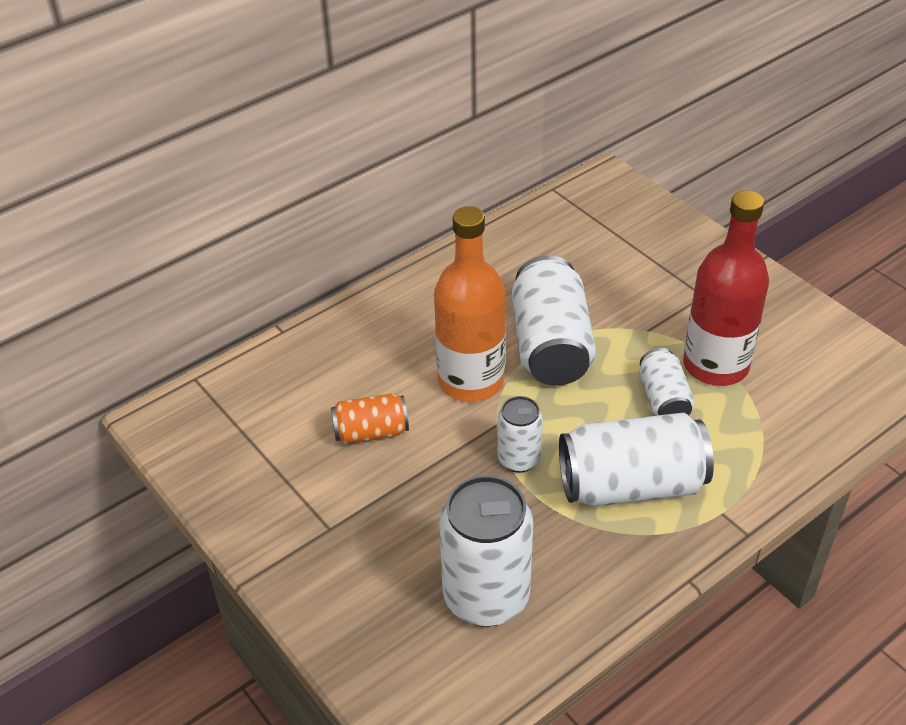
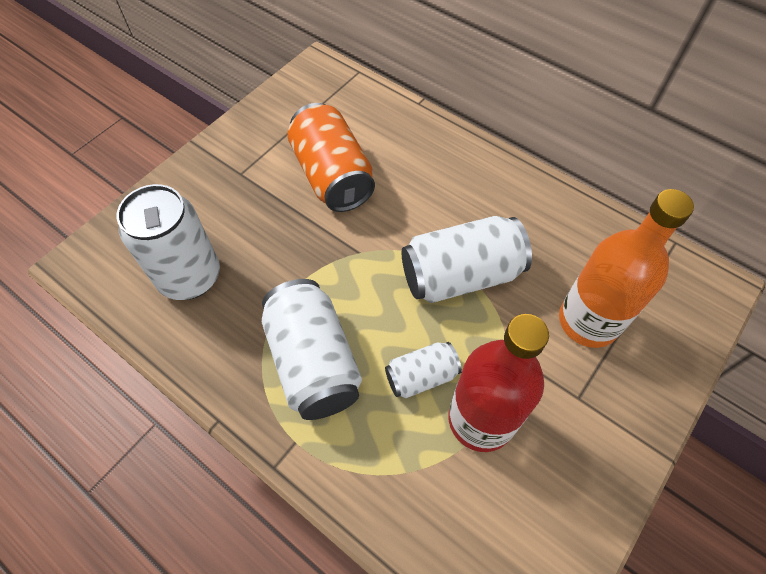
camera: 75 degrees right, 15 degrees up
(371, 432) = (332, 176): orange can -> orange can, size x1.82
(471, 380) = (402, 226): orange bottle -> orange bottle (588, 321)
(519, 459) = (325, 274): white can -> none

